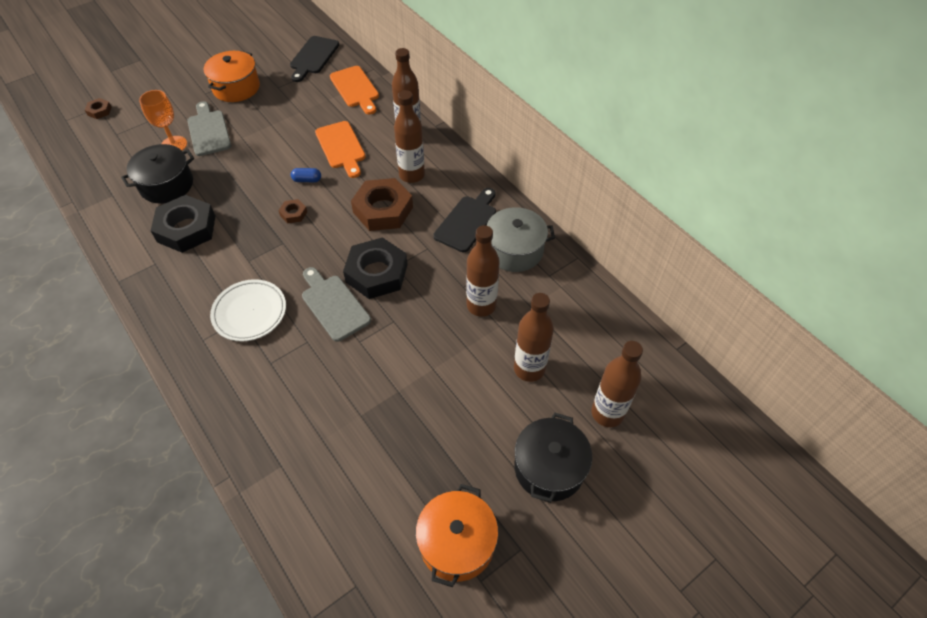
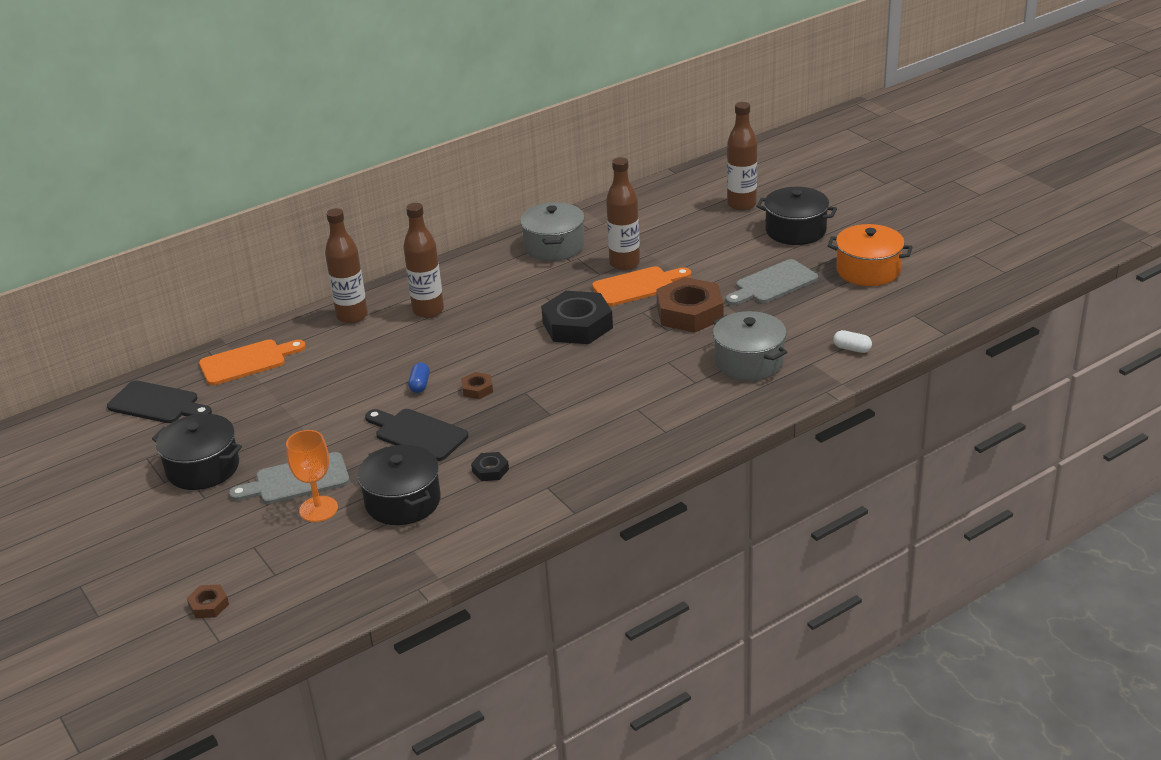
camera: 85 degrees left, 20 degrees down
(186, 229) = (490, 470): black nut -> black nut, size x0.45
(236, 88) = (203, 468): orange pot -> black pot
(250, 313) = (628, 403): white plate -> none
(293, 408) = (749, 362): none -> grey pot
(298, 508) = (852, 349): none -> white capsule
(333, 305) = (620, 349): grey cutting board -> grey cutting board (773, 284)
(341, 147) = (364, 364): orange cutting board -> orange cutting board (637, 286)
(383, 210) = (482, 327): brown nut -> brown nut (689, 312)
(467, 221) = (509, 273): black cutting board -> black cutting board (417, 434)
(529, 369) = (698, 239): brown bottle -> none

